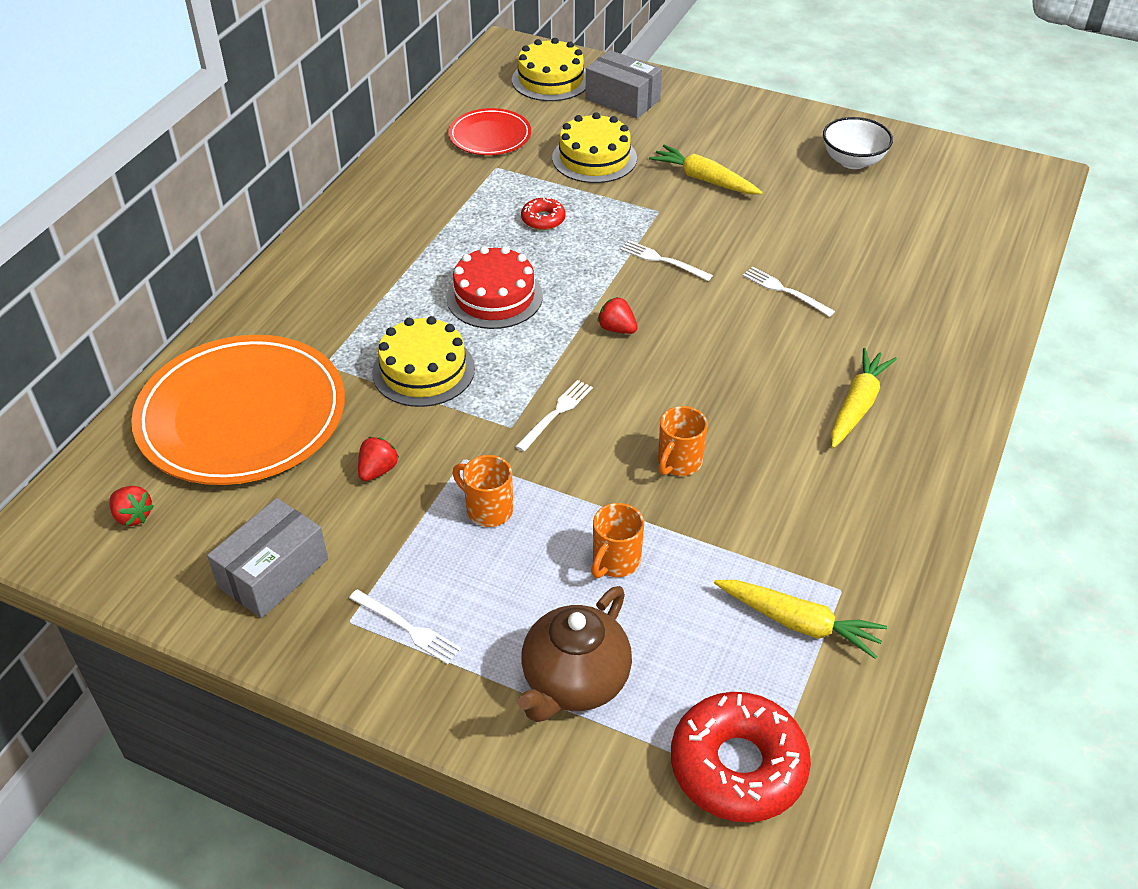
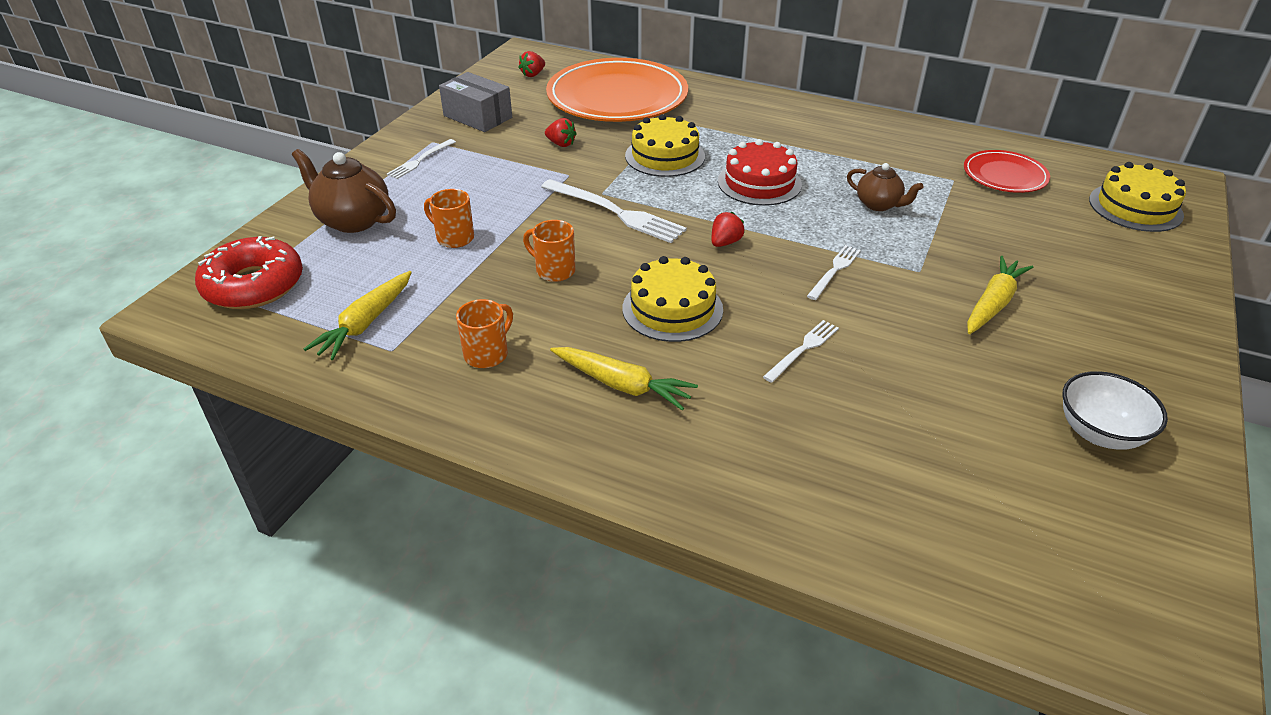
camera: 90 degrees right, 5 degrees down
(487, 509) = (517, 185): orange mug -> orange mug (487, 354)
(543, 219) = (878, 204): red donut -> brown teapot
(556, 413) = (615, 212): white fork -> white fork, size x1.77
(594, 158) = (998, 233): yellow cake -> yellow cake (672, 309)
(622, 99) = (1127, 252): grey box -> none

